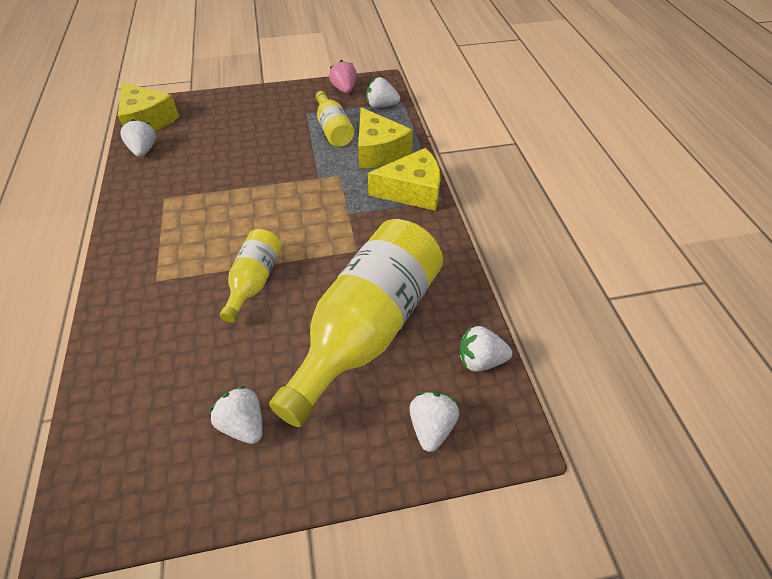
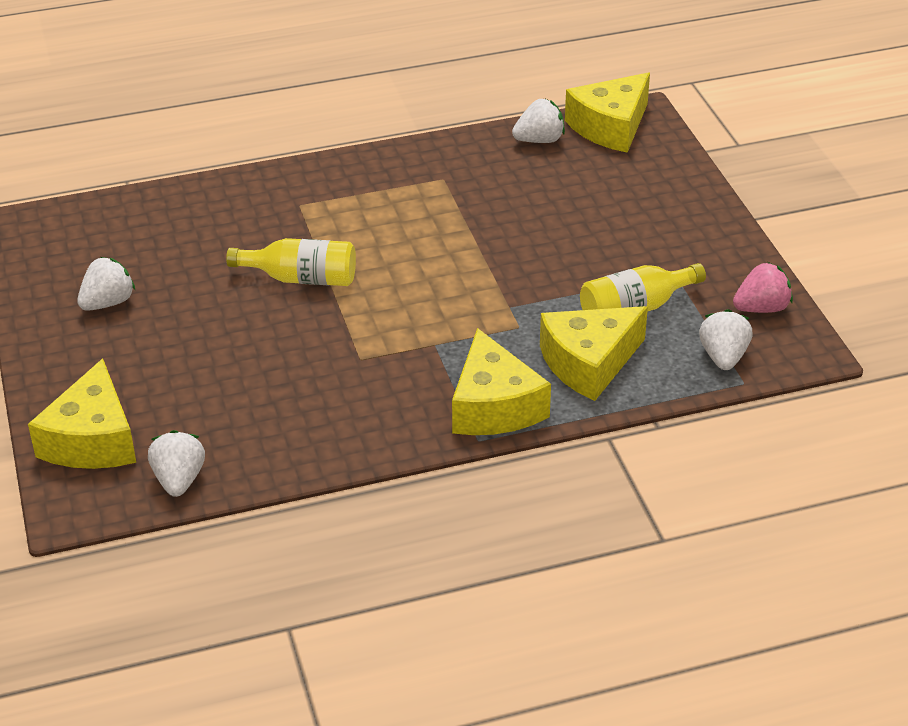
camera: 85 degrees right, 10 degrees down
(367, 329) = (228, 379): yellow bottle -> none
(431, 427) = (92, 439): white strawberry -> yellow cheese

